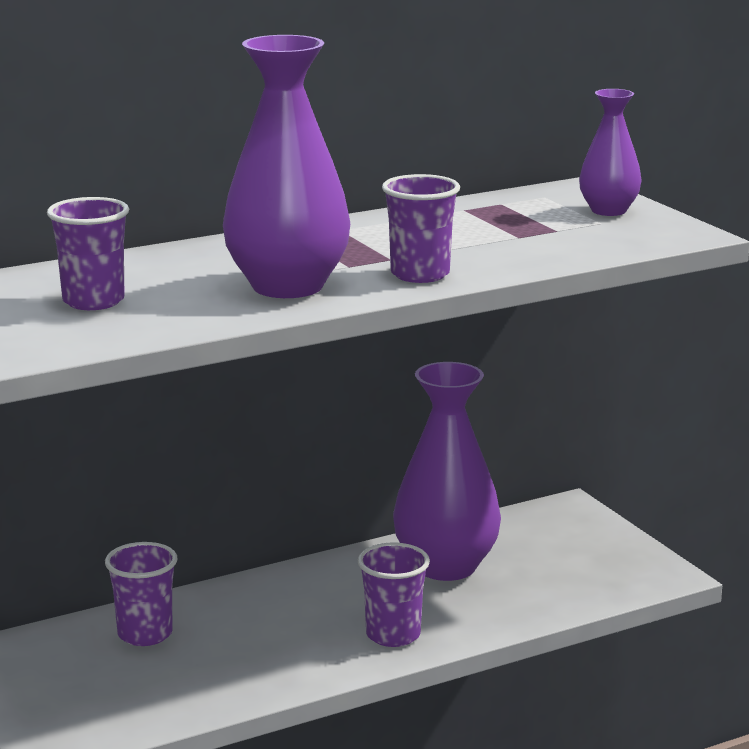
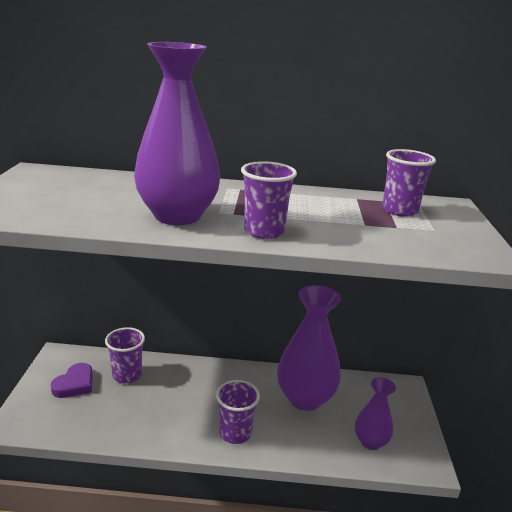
camera: 30 degrees right, 5 degrees up
(75, 673) = (75, 384): none -> purple heart
(93, 301) = (70, 194): purple cup -> purple cup (399, 210)
(608, 210) = (449, 223): purple vase -> purple vase (370, 441)

